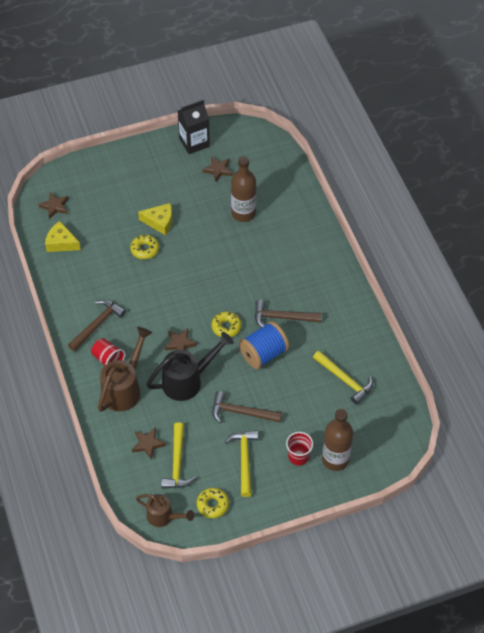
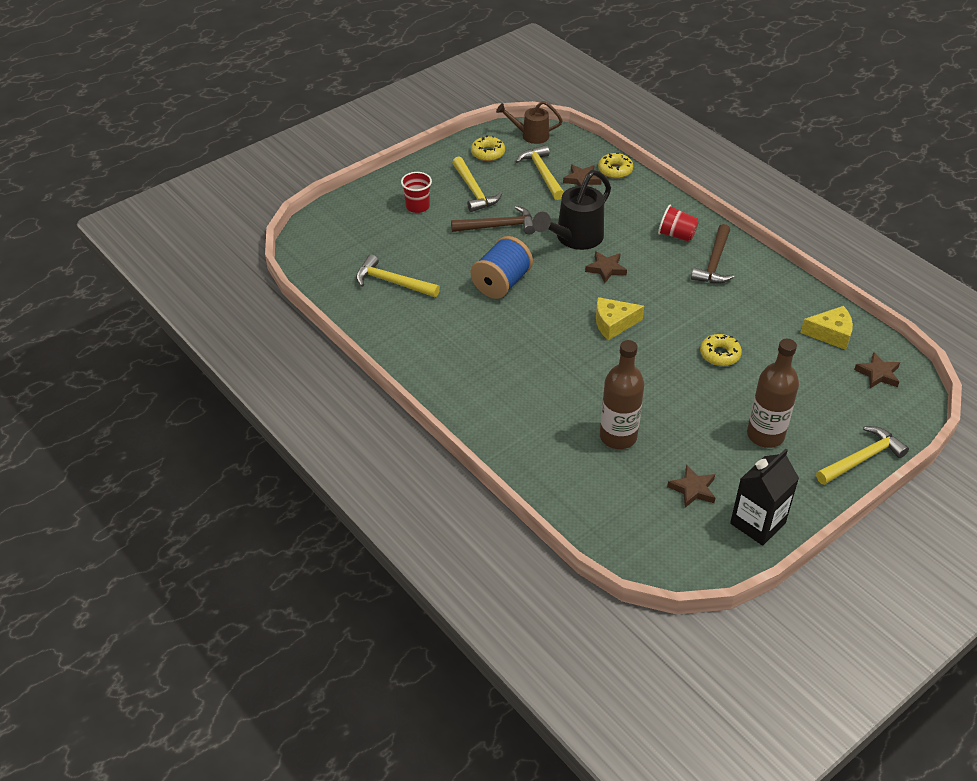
camera: 160 degrees right, 10 degrees down
(109, 159) = (862, 459): none -> yellow hammer
(124, 388) = (639, 216): brown watering can -> none
(160, 222) = (725, 393): yellow cheese -> yellow cheese (613, 324)
(226, 327) = (561, 298): yellow donut -> yellow donut (615, 170)
(282, 317) = (497, 325): brown hammer -> none
(335, 459) = (376, 213): brown bottle -> brown bottle (765, 435)

